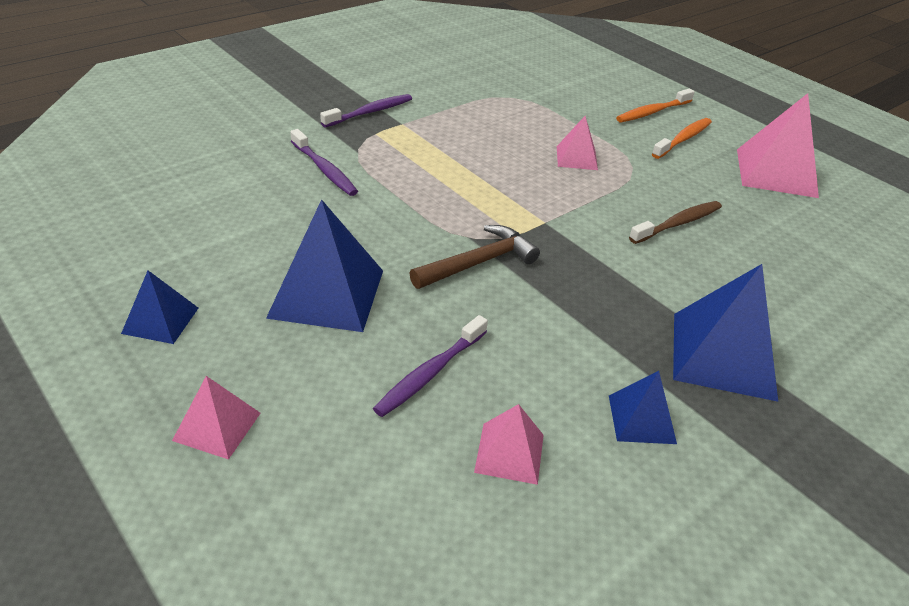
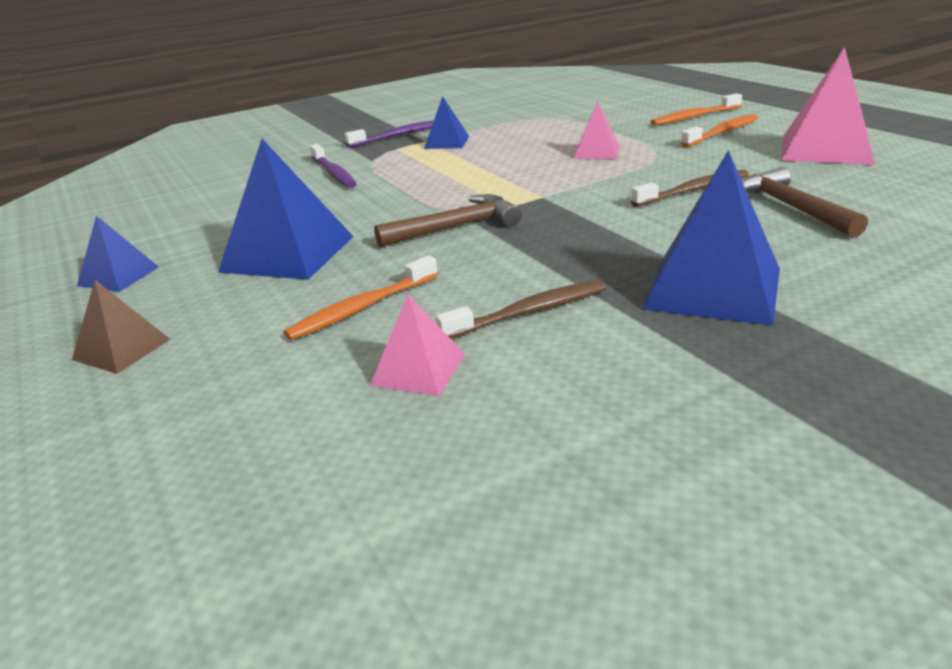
camera: 15 degrees right, 10 degrees down
(217, 426) = (121, 349): pink pyramid -> brown pyramid
(430, 373) = (362, 308): purple toothbrush -> orange toothbrush
(581, 382) = (529, 312): none -> brown toothbrush
(641, 419) = (590, 341): blue pyramid -> blue pyramid (446, 142)
(763, 252) = (791, 207): none -> brown hammer

